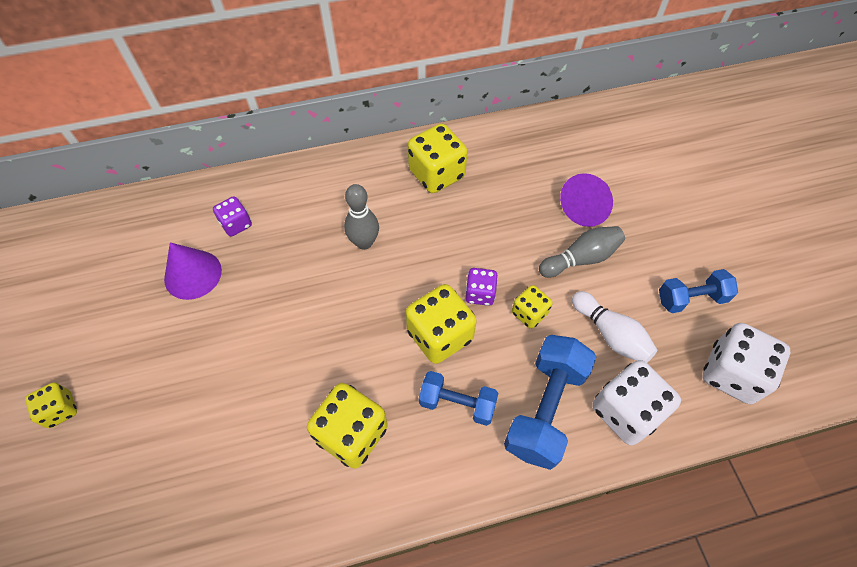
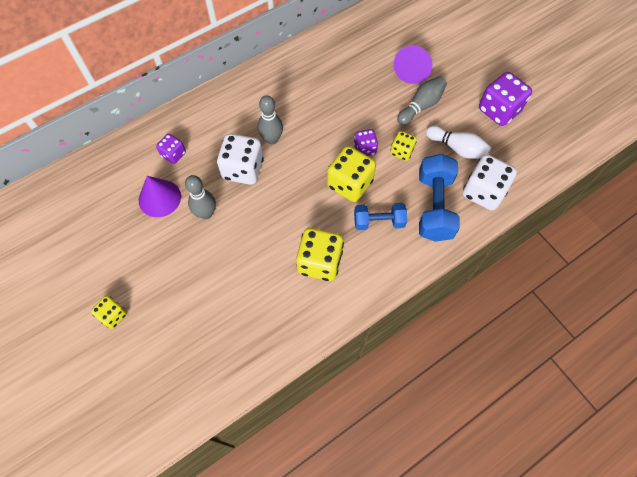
camera: 20 degrees left, 5 degrees up
(238, 313) = (206, 213): none -> grey bowling pin
(436, 174) = (301, 77): yellow dice -> none
(691, 298) = (499, 110): blue dumbbell -> purple dice
(731, 374) = (537, 149): white dice -> white dice (243, 169)

